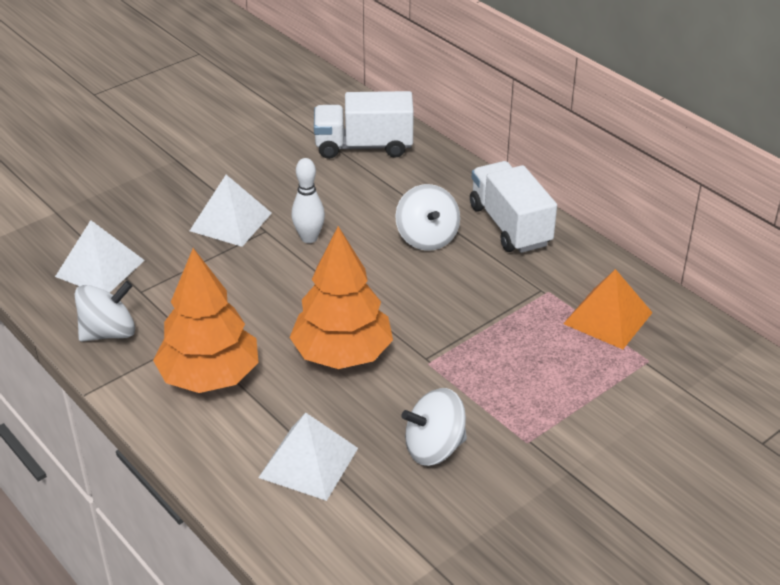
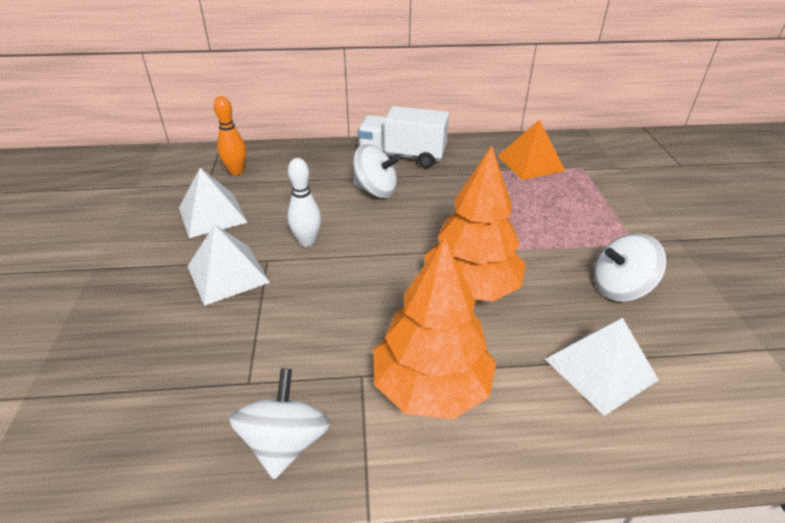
camera: 55 degrees left, 0 degrees up
(100, 268) = (171, 401): white pyramid -> white pyramid (212, 215)
(364, 146) = (236, 171): white truck -> orange bowling pin
(434, 448) = (620, 288): white spinning top -> white spinning top turned 60 degrees clockwise

